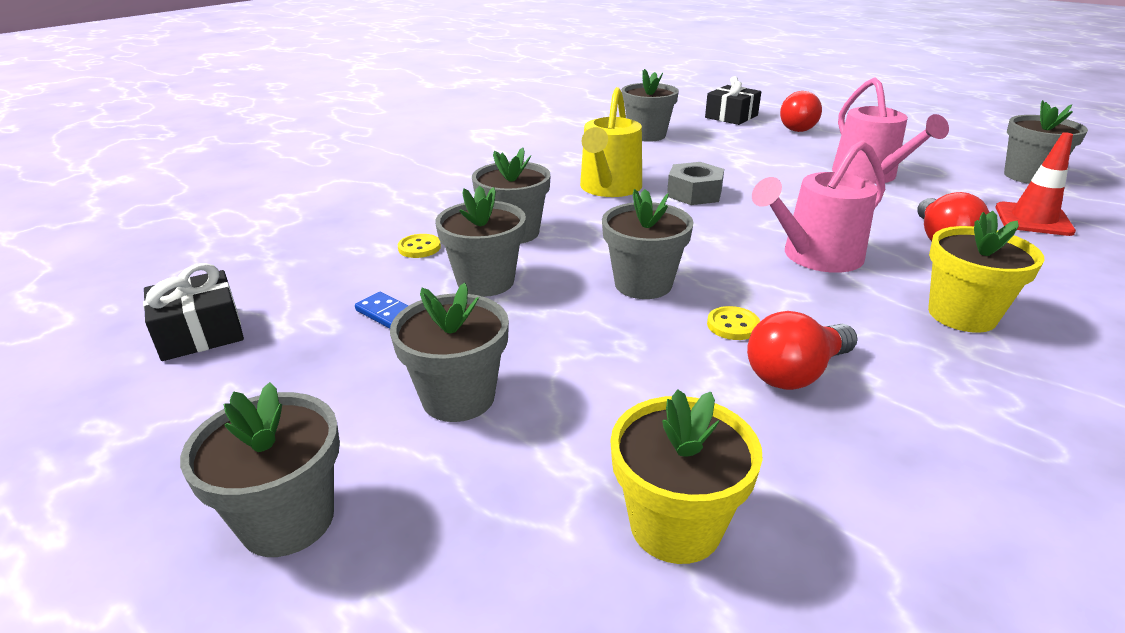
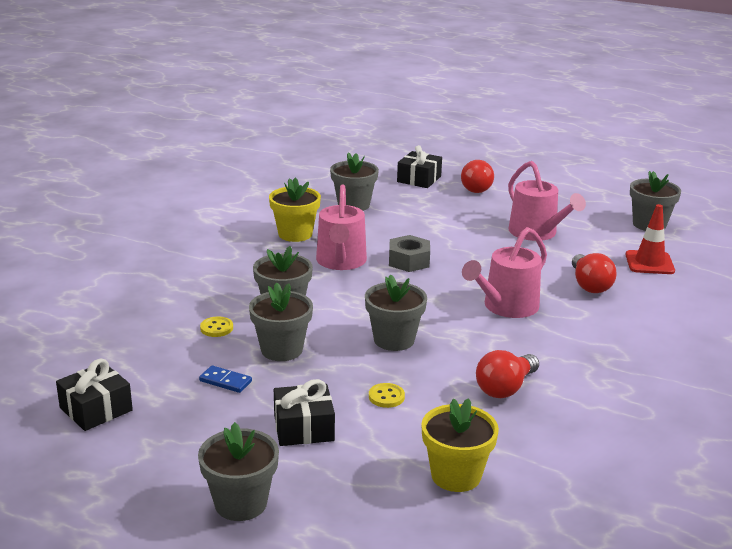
camera: 15 degrees left, 5 degrees down
(458, 397) = (303, 428): grey flower pot -> black gift
(609, 188) = (341, 262): yellow watering can -> pink watering can
(733, 325) = (461, 362): yellow button -> yellow button (386, 397)
(962, 315) = (601, 339): yellow flower pot -> yellow flower pot (295, 234)

